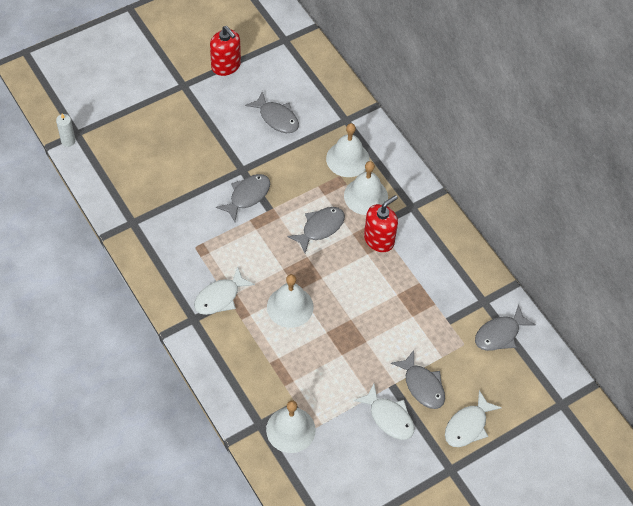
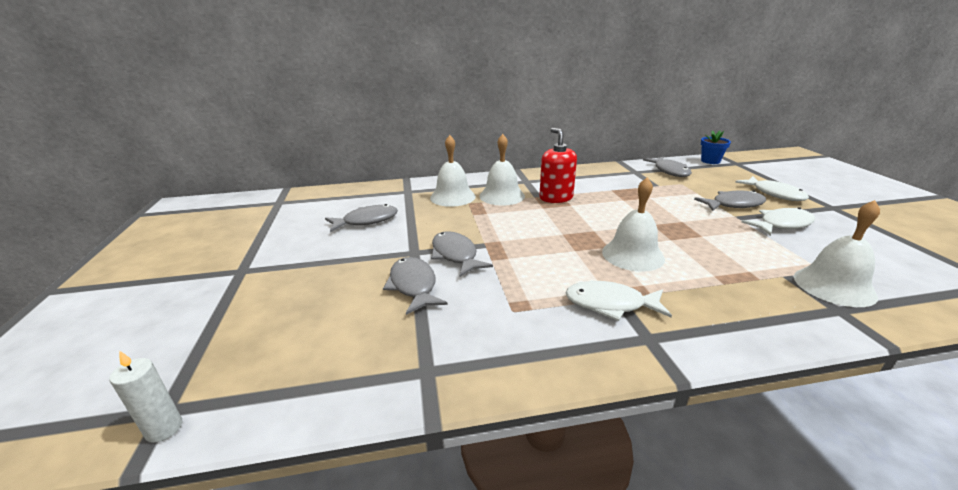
camera: 65 degrees left, 30 degrees down
(220, 297) = (610, 304): white fish -> white fish turned 120 degrees clockwise
(226, 66) = (259, 237): red soap dispenser -> none
(320, 228) = (527, 221): grey fish -> grey fish (413, 286)
(557, 377) = (710, 161): none -> blue flower pot

